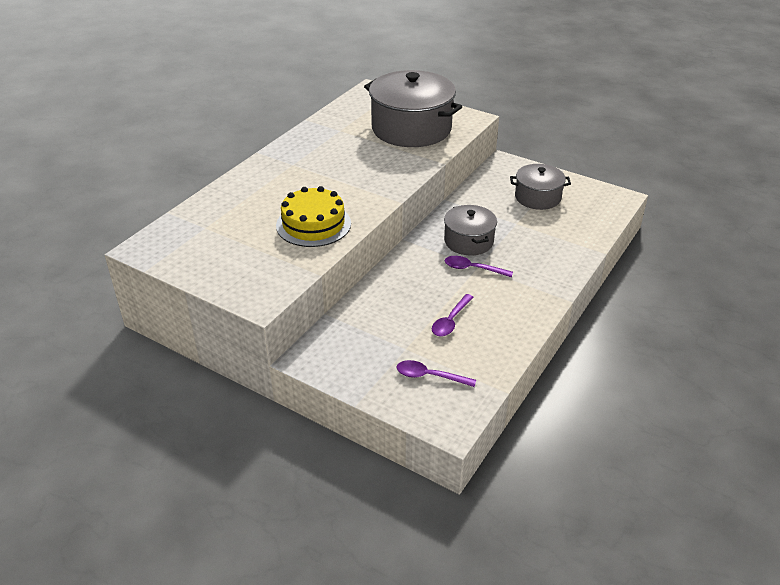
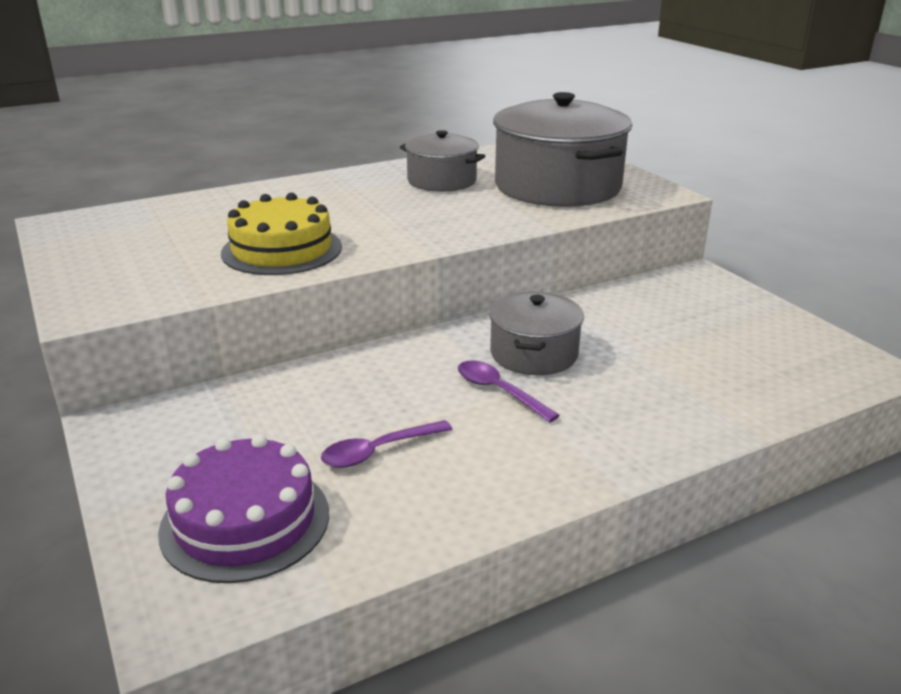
camera: 30 degrees right, 10 degrees down
(430, 376) = (245, 521): purple spoon -> purple cake
(537, 197) = (713, 329): grey pot -> grey pot (441, 181)

